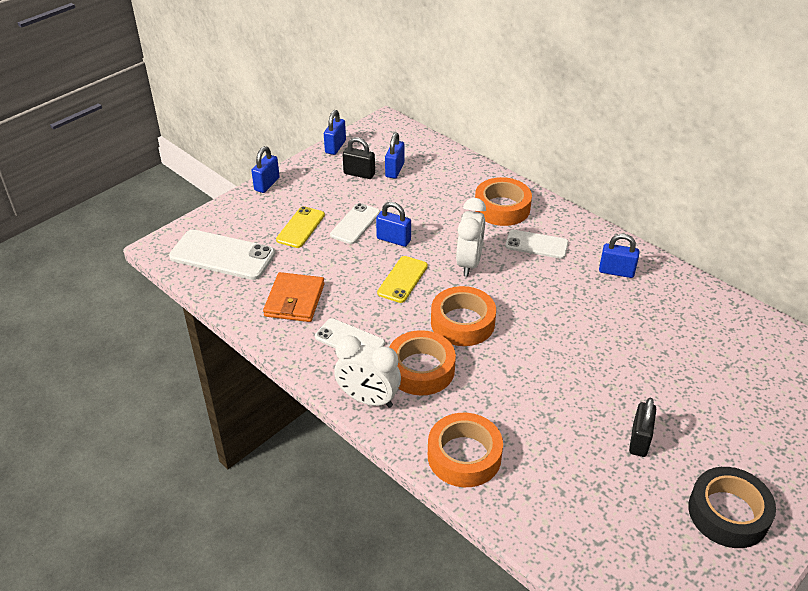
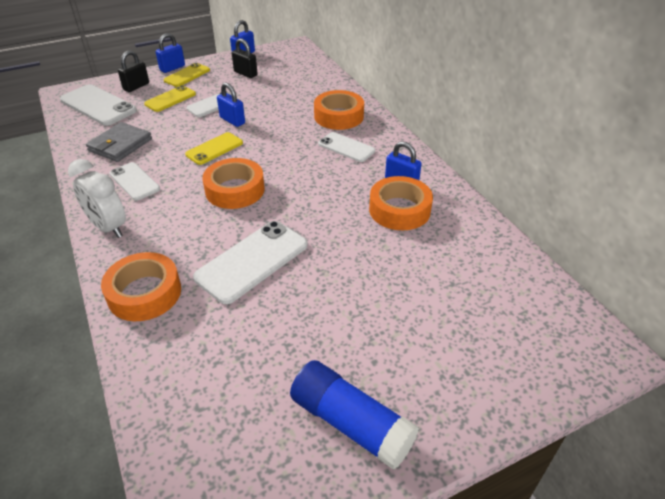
camera: 20 degrees right, 0 degrees up
(293, 191) = (187, 75): none -> yellow phone
(295, 300) = (120, 145): orange wallet -> grey wallet
(394, 170) = (274, 76): blue padlock -> none
(421, 369) = (170, 216): orange tape -> orange tape (399, 210)
(469, 263) = (278, 149): white clock -> none
(539, 394) = (252, 261): none -> white phone
(639, 440) = (313, 326): black padlock -> black padlock (136, 86)
(728, 513) = (351, 423): black tape -> blue glue stick

